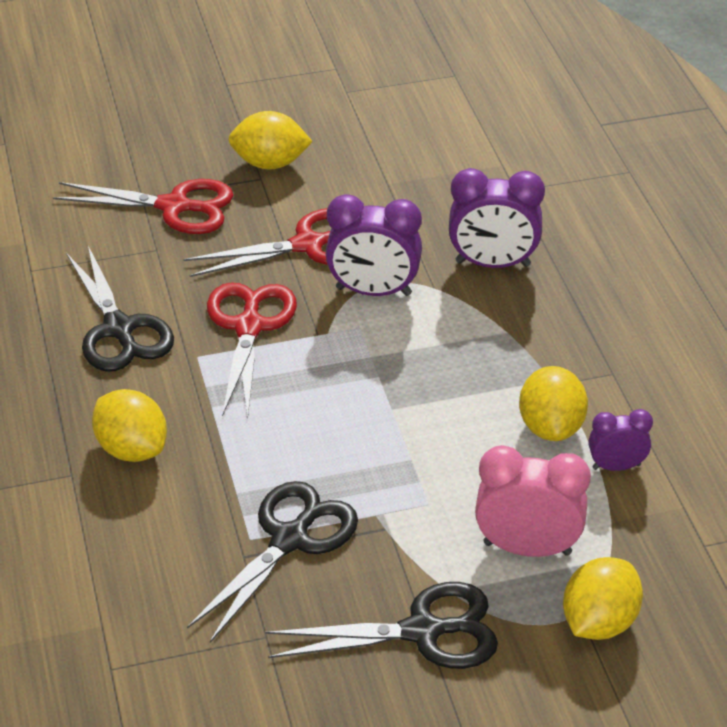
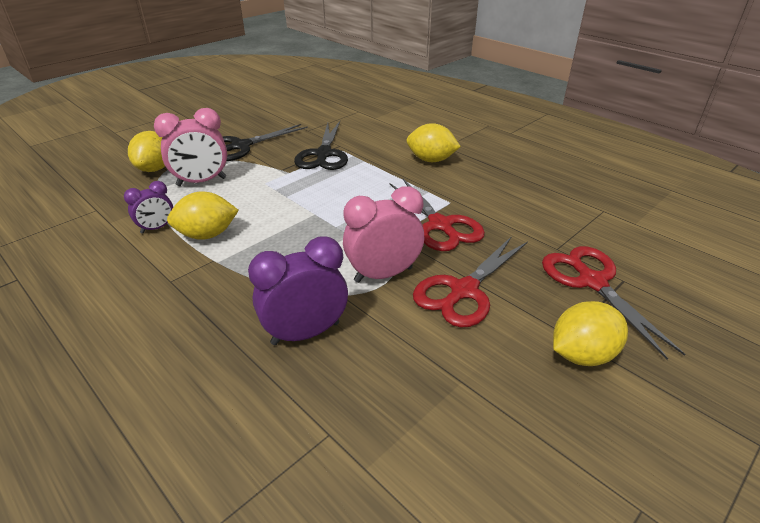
camera: 150 degrees right, 5 degrees down
(119, 329) = (509, 200): black scissors -> none
(174, 207) = (592, 282): red scissors -> red scissors turned 90 degrees clockwise
(373, 291) = (383, 274): purple clock -> pink clock
(551, 427) = (207, 235): yellow lemon -> yellow lemon turned 75 degrees counterclockwise

